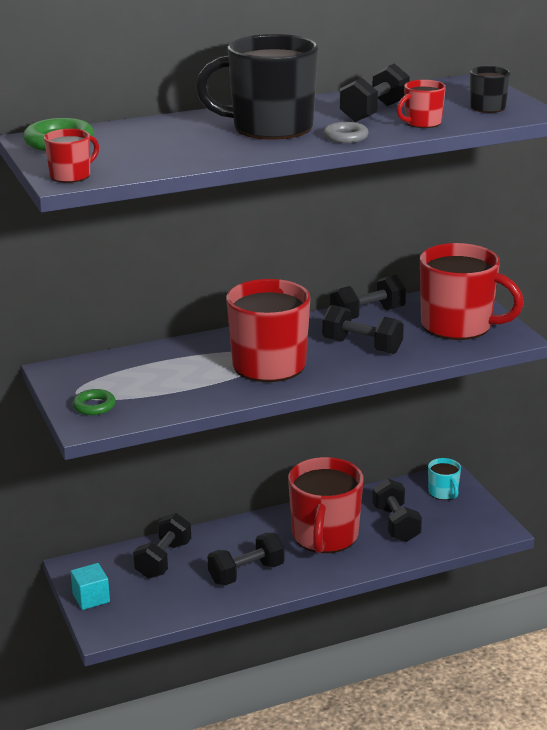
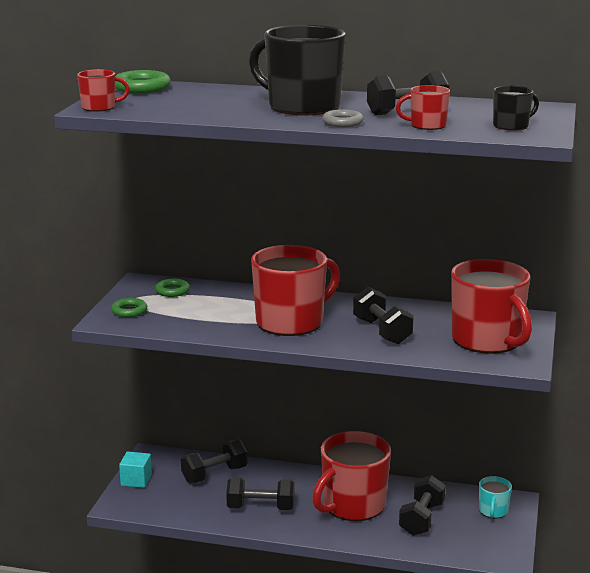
camera: 35 degrees right, 5 degrees down
(104, 370) = (172, 291): none -> green ring
(367, 315) = (424, 311): black dumbbell -> none

